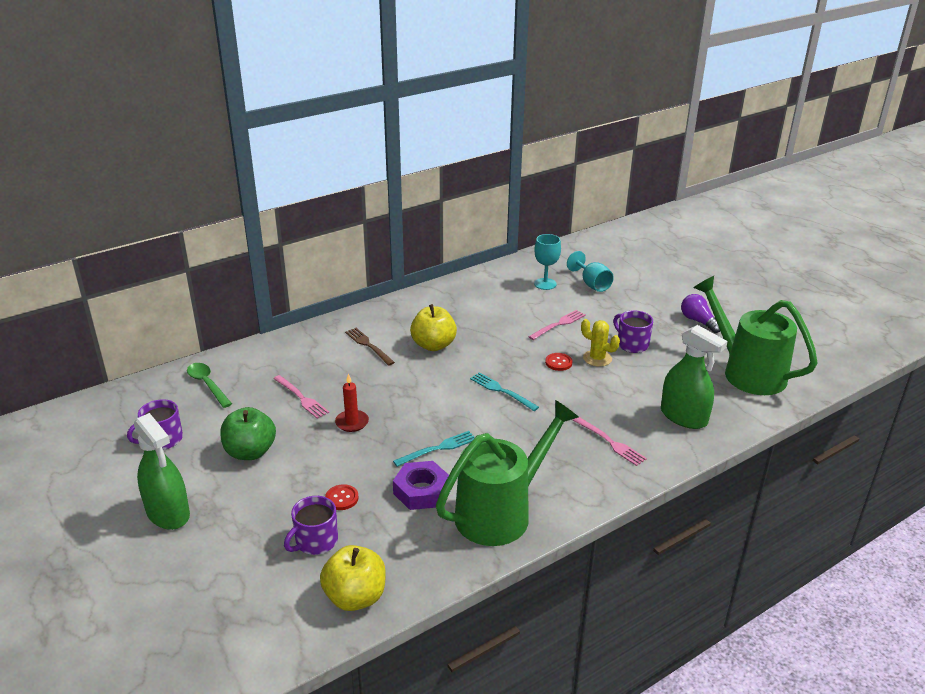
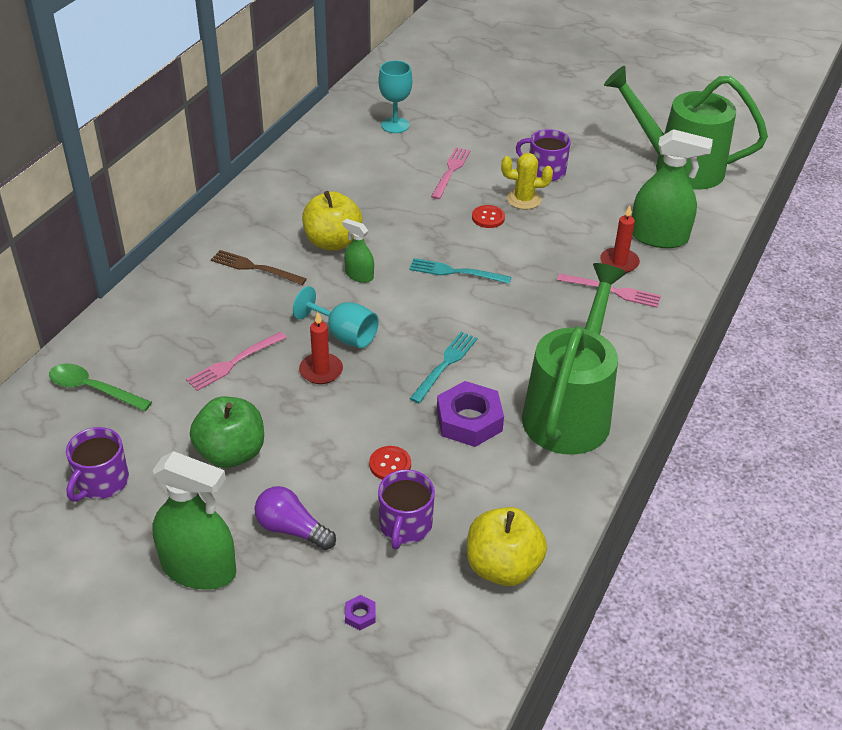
camera: 30 degrees left, 10 degrees up
(235, 585) = (360, 615): none -> purple nut
(302, 398) = (233, 363): pink fork -> pink fork turned 120 degrees clockwise
(432, 371) = (359, 275): none -> green spray bottle
(592, 284) = (446, 110): turquoise goblet -> turquoise goblet (344, 335)
(634, 424) = (619, 262): none -> red candle
(698, 321) = (589, 123): purple light bulb -> purple light bulb (292, 529)

